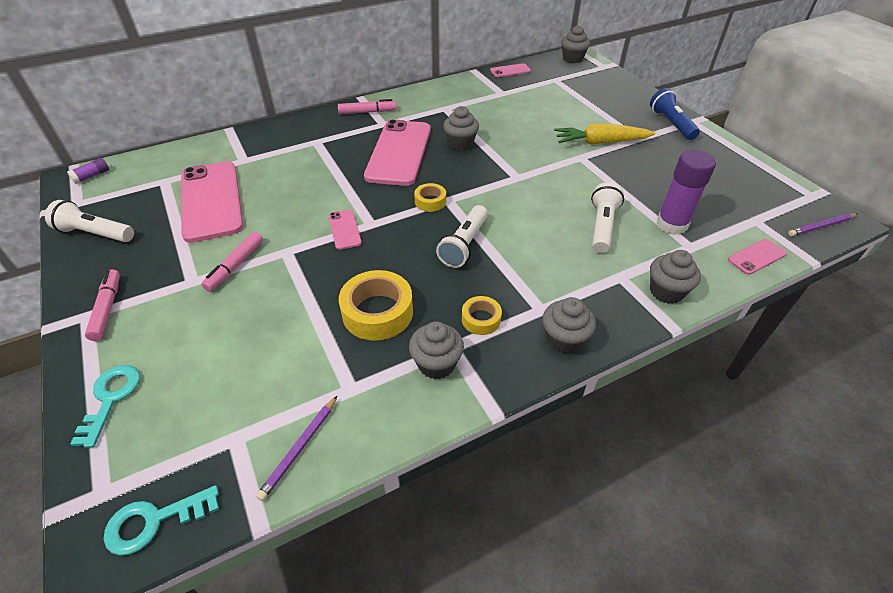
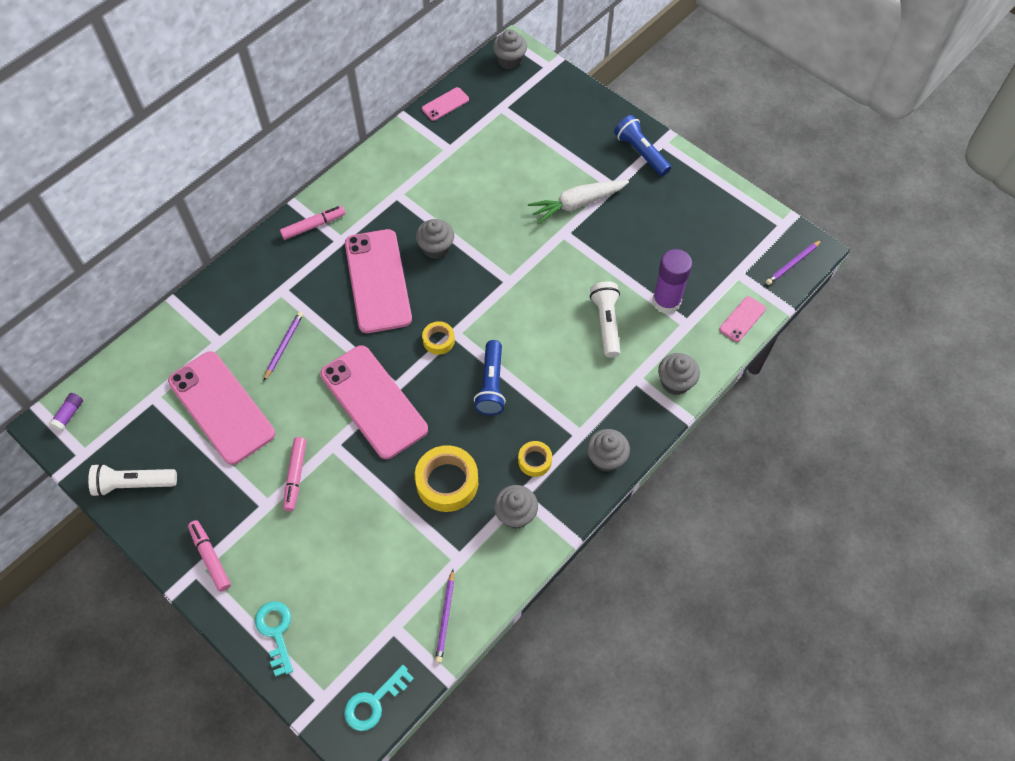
camera: 20 degrees left, 15 degrees up
(293, 174) = (284, 346): none -> purple pencil
(344, 229) = (373, 402): pink phone -> pink phone, size x2.25
(464, 245) = (491, 385): white flashlight -> blue flashlight
(600, 142) = (577, 204): yellow carrot -> white carrot

